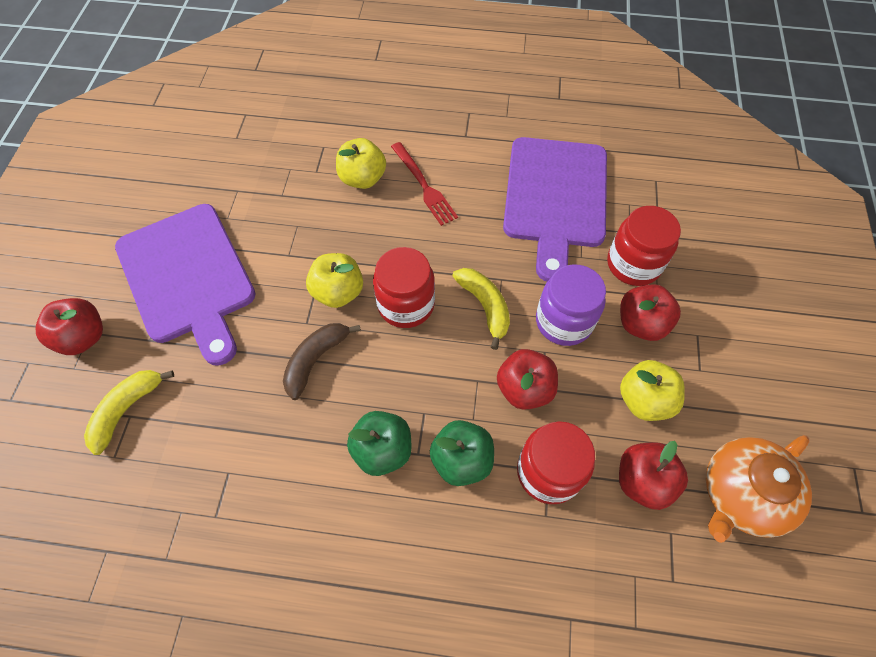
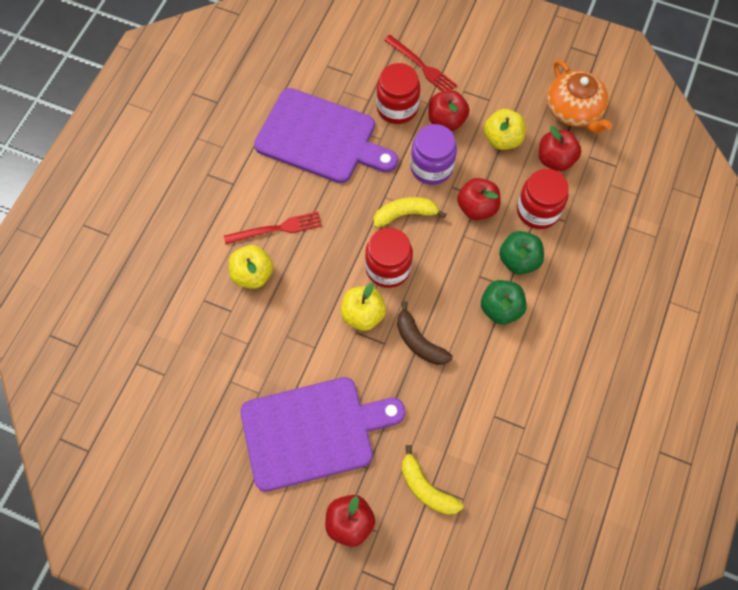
camera: 75 degrees left, 5 degrees up
(709, 277) = (421, 66): none -> red fork

